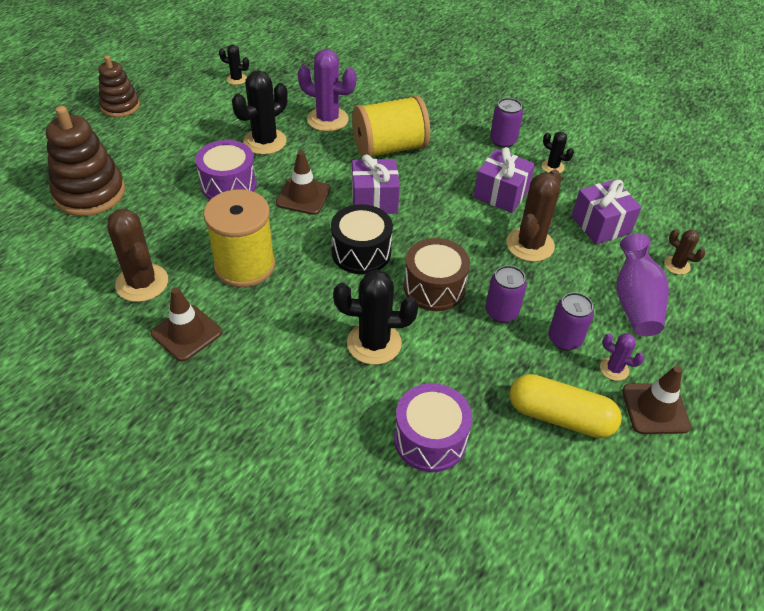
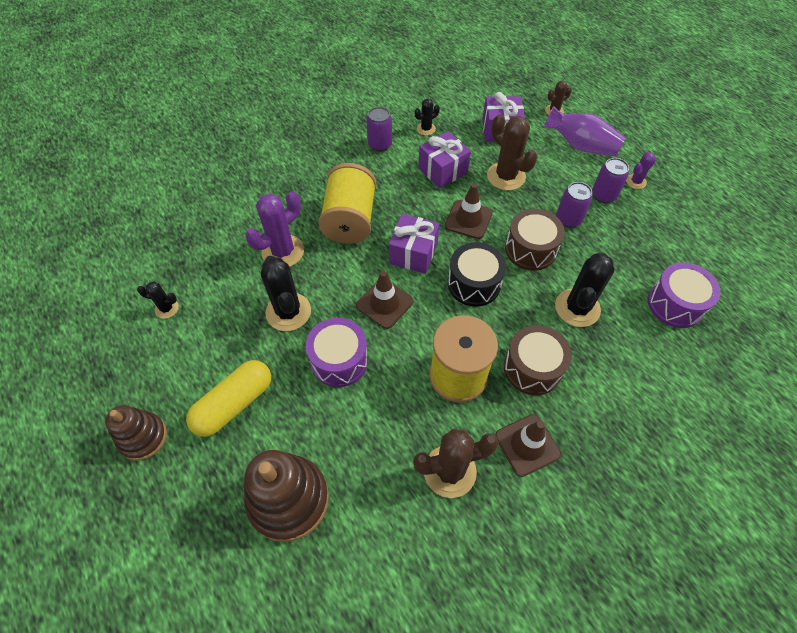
camera: 65 degrees left, 10 degrees up
(236, 79) = (167, 308): black cactus -> black cactus turned 60 degrees clockwise
(277, 319) = (532, 368): none -> brown drum
(560, 416) = (669, 225): yellow capsule -> yellow capsule (234, 404)
(655, 408) = (672, 176): brown traffic cone -> brown traffic cone (468, 219)

